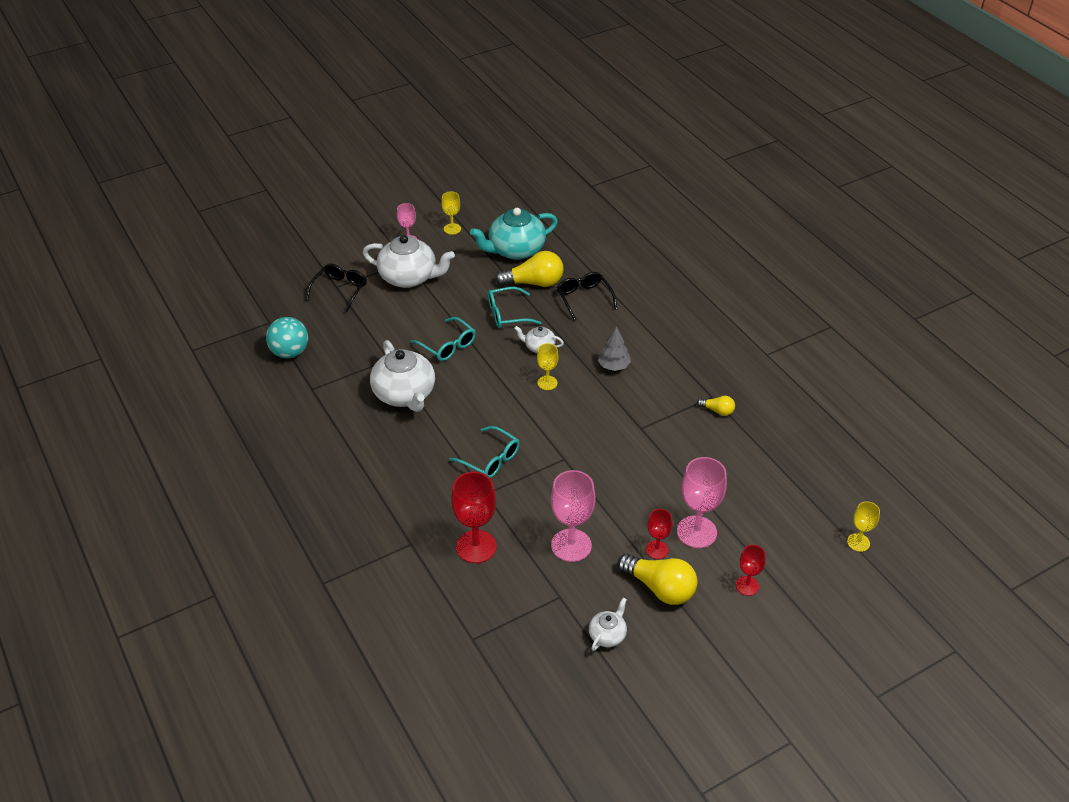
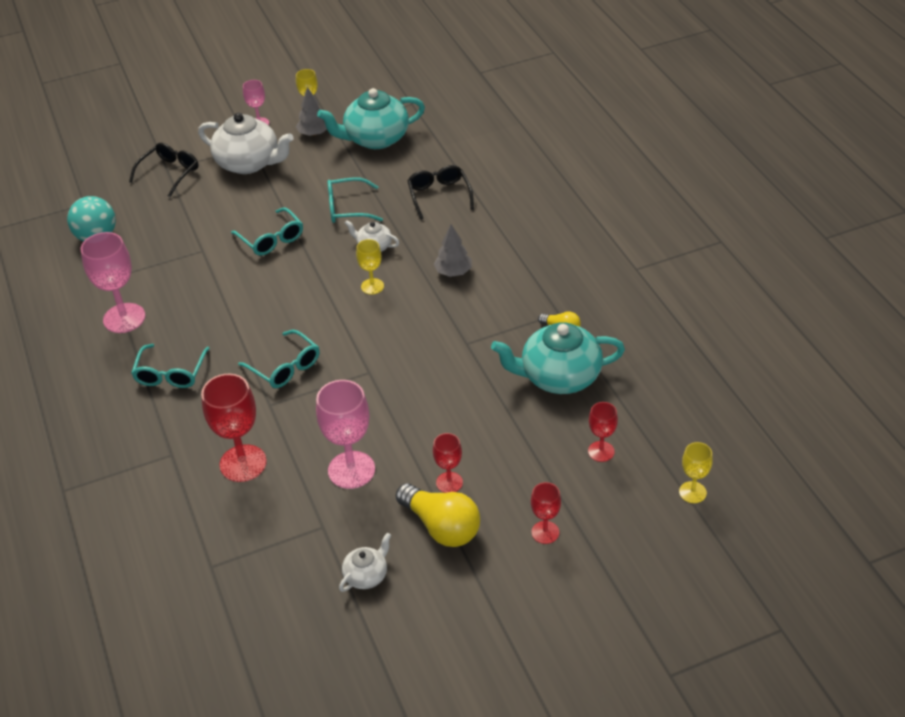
camera: 10 degrees right, 0 degrees up
(391, 472) = (170, 374): none -> turquoise glasses
(405, 394) = (209, 290): white teapot -> none
(460, 248) = (314, 133): none -> grey tree
(534, 283) = (387, 175): yellow light bulb -> none
(696, 532) = (501, 466): pink goblet -> pink goblet (124, 318)
(725, 452) = (559, 377): none -> turquoise teapot
(776, 513) = (601, 451): none -> red goblet

